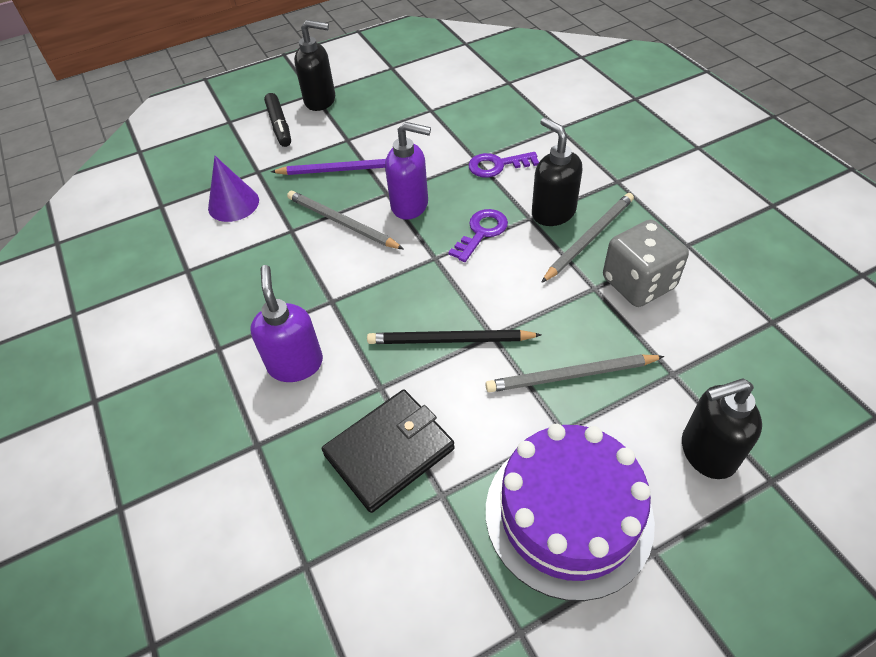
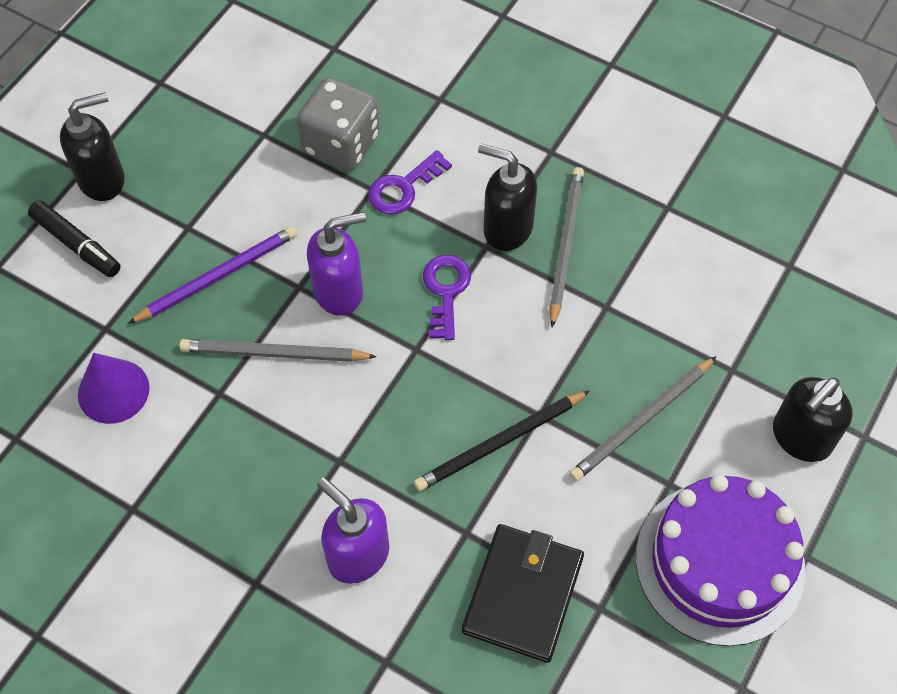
camera: 35 degrees left, 10 degrees up
(638, 283) = (645, 280): grey dice -> grey dice (341, 144)

